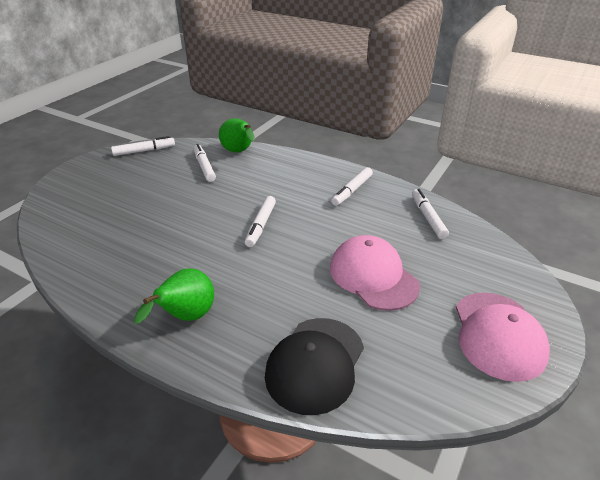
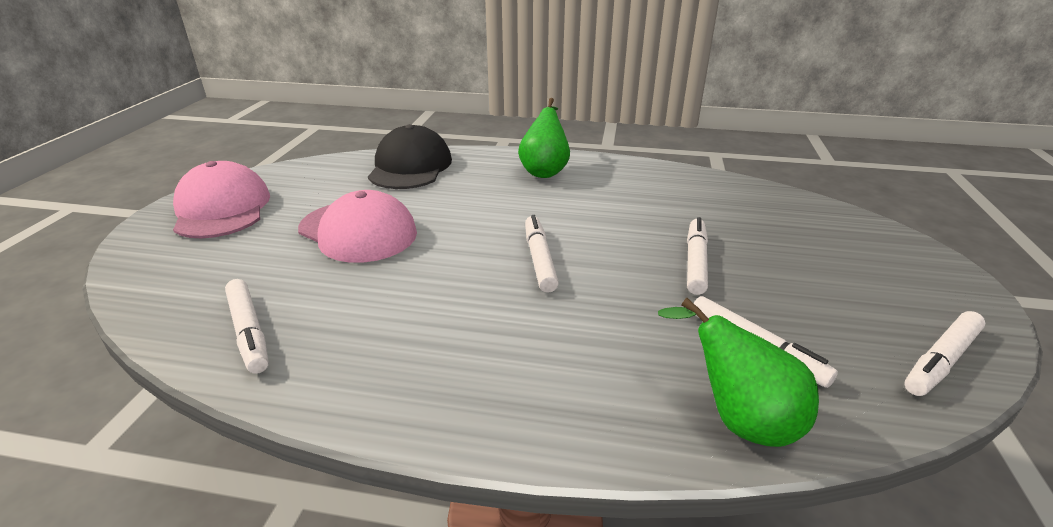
camera: 160 degrees right, 5 degrees down
(352, 190) = (404, 362): white marker -> white marker (695, 262)

